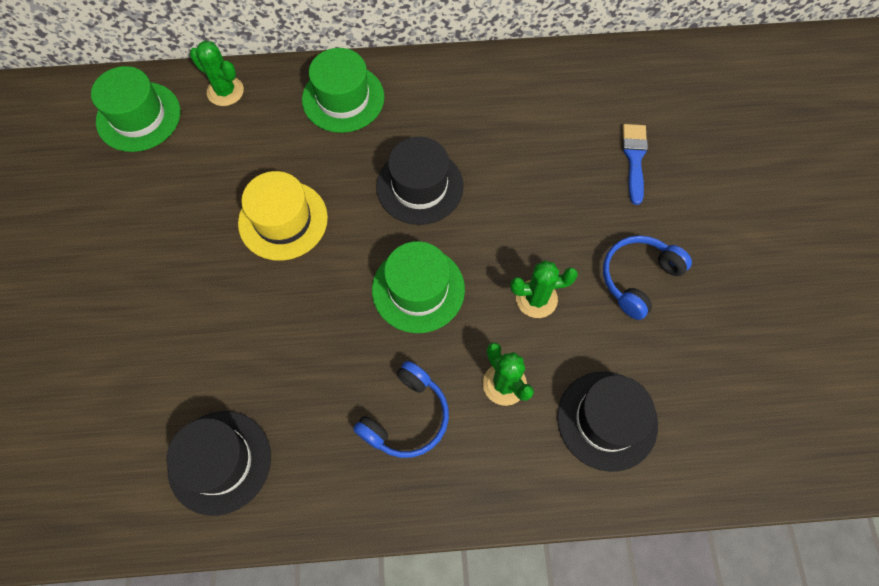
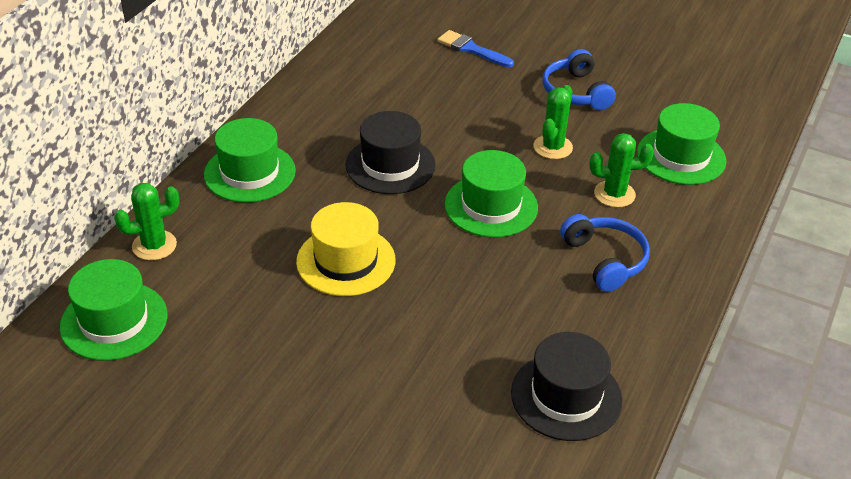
camera: 60 degrees left, 25 degrees down
(607, 420) = (681, 156): black hat -> green hat

